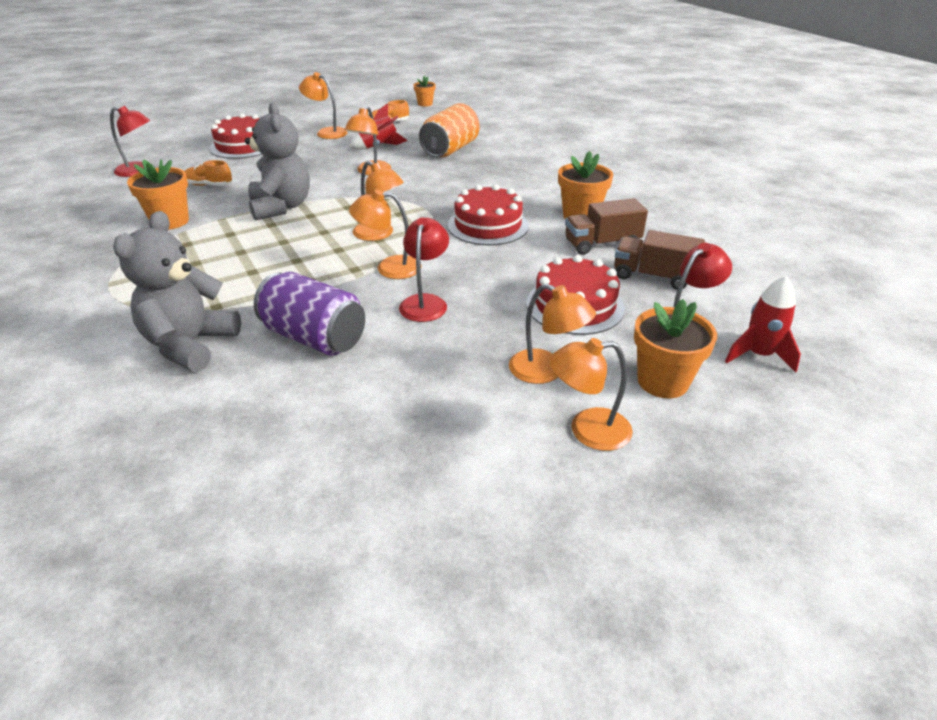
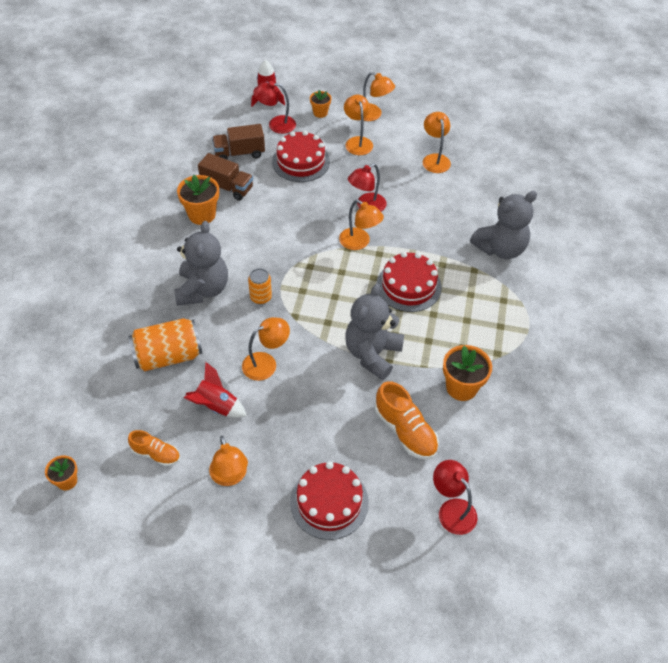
camera: 140 degrees left, 15 degrees up
(209, 185) = (405, 431): orange shoe -> orange shoe, size x1.60
(314, 338) = (438, 217): purple can -> none
(379, 234) = (336, 276): orange lamp -> orange lamp (435, 159)
(431, 196) = (261, 297): none -> orange can
(487, 181) = (202, 289): none -> grey teddy bear
(488, 225) = (264, 242): red cake -> red cake (408, 286)
(653, 276) = (239, 153): brown truck -> brown truck turned 105 degrees clockwise
(662, 381) = (320, 113): orange flower pot -> orange flower pot, size x0.59

